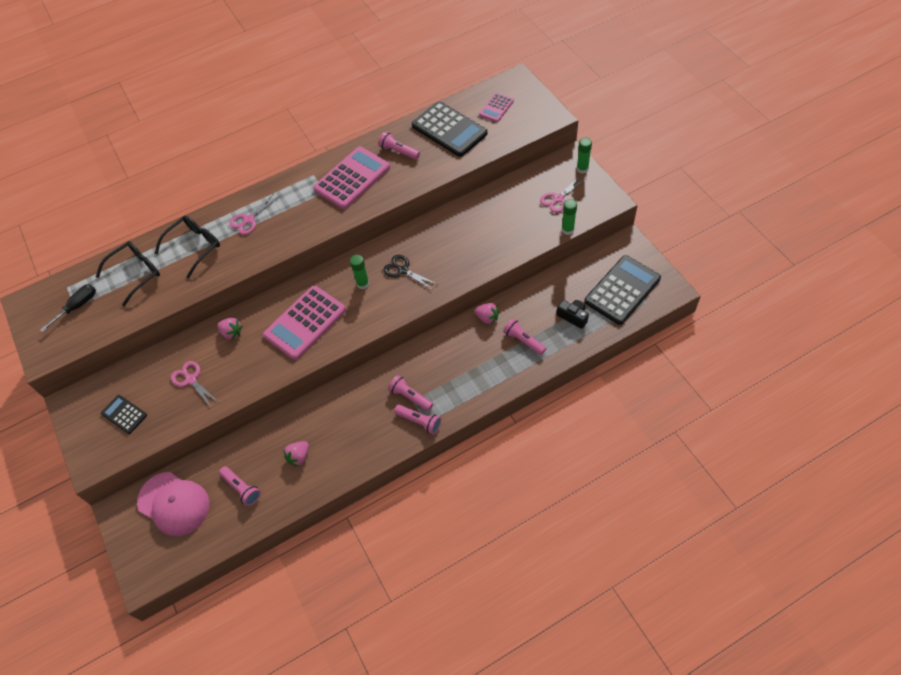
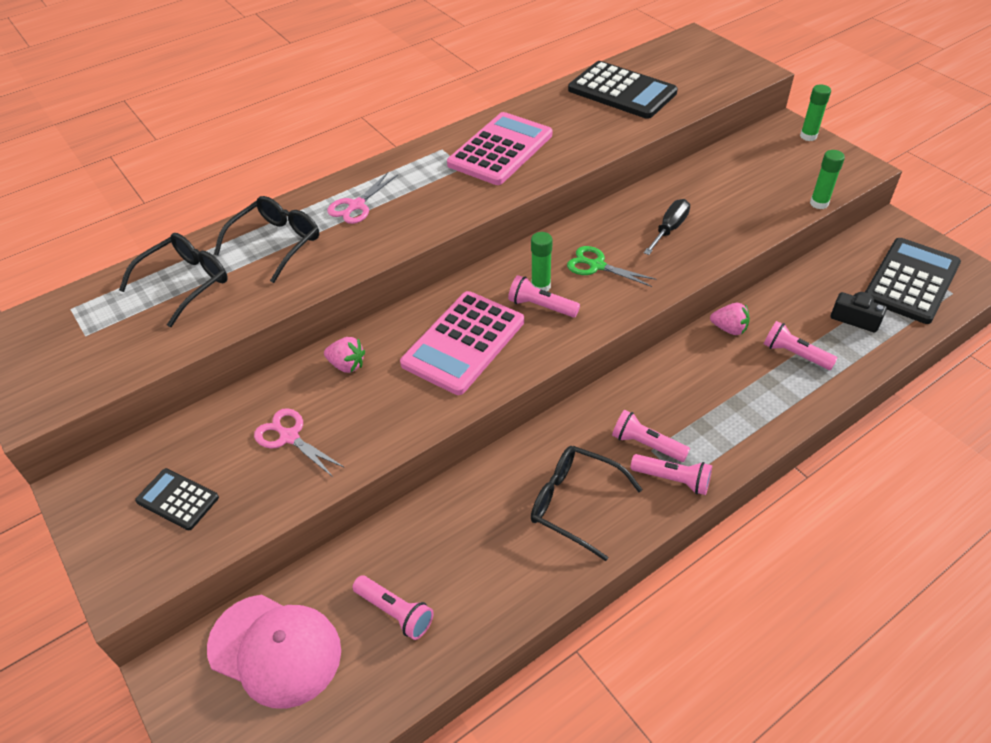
camera: 10 degrees left, 10 degrees down
(77, 307) = (90, 334): black screwdriver -> black screwdriver (669, 229)
(299, 457) = (485, 550): pink strawberry -> none
(357, 432) = (574, 503): none -> black glasses
(399, 151) = (559, 117): pink flashlight -> pink flashlight (541, 306)
(403, 270) = (596, 265): black scissors -> green scissors
(496, 108) = (678, 66): pink calculator -> none
(558, 199) = (790, 170): pink scissors -> none

